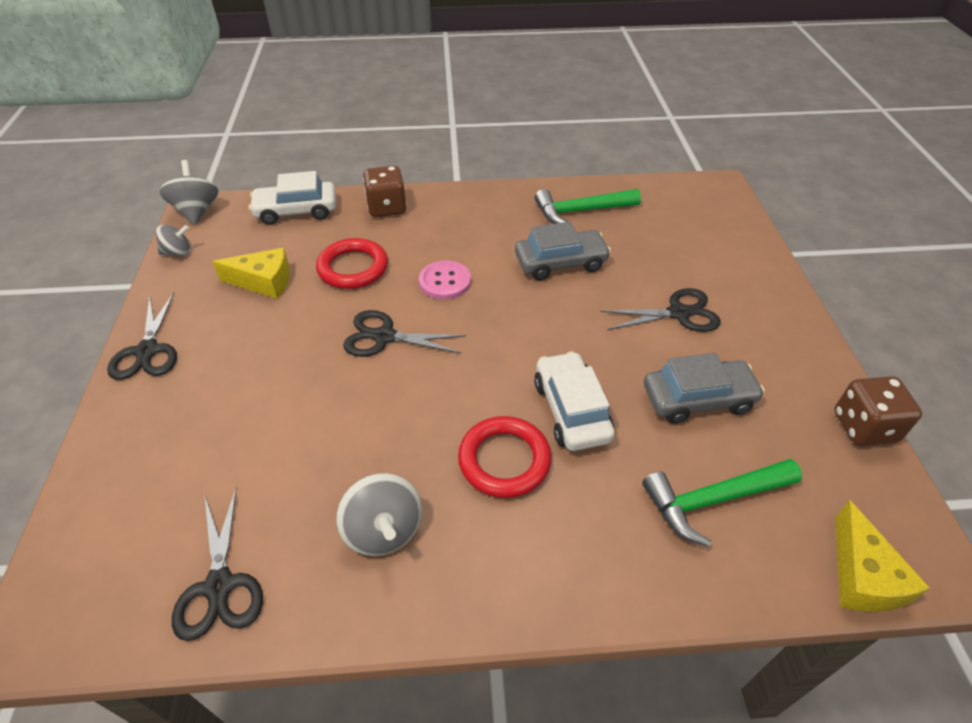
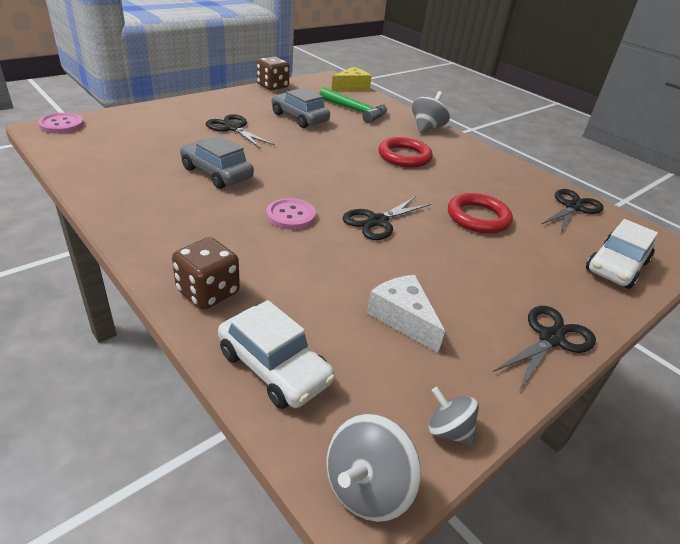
camera: 130 degrees left, 10 degrees down
(264, 282) = (403, 318): yellow cheese -> white cheese
(353, 268) = (325, 270): red ring -> red ring (478, 217)
(383, 530) = (483, 176): grey spinning top -> grey spinning top (427, 128)
(384, 337) = (377, 221): black scissors -> black scissors turned 75 degrees clockwise
(571, 410) = (350, 146): white car -> white car (616, 266)
(580, 211) = (130, 178): green hammer -> none
(727, 196) = (61, 125): none -> pink button

